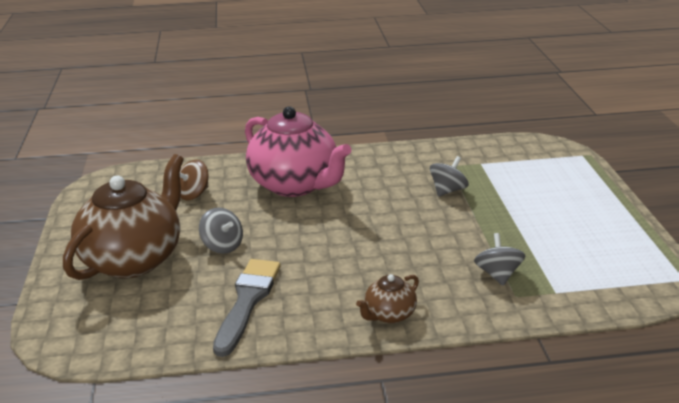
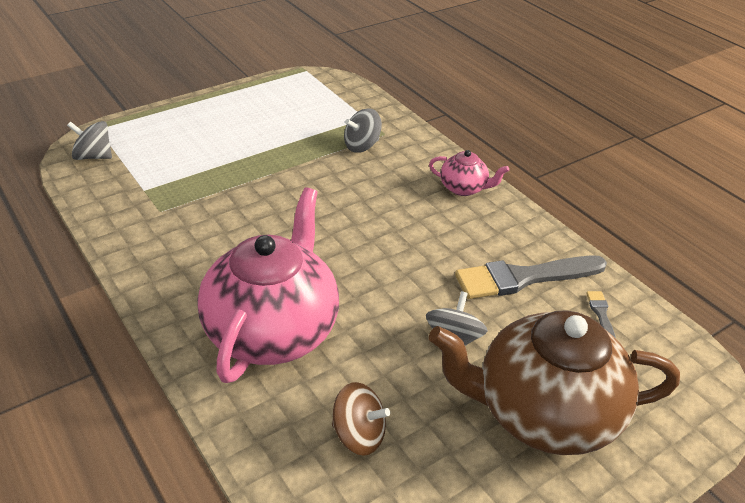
camera: 120 degrees left, 10 degrees up
(174, 325) = (601, 314): none -> grey brush
(389, 314) = (464, 188): brown teapot -> pink teapot
(448, 190) = (224, 200): grey spinning top -> grey spinning top (93, 156)

